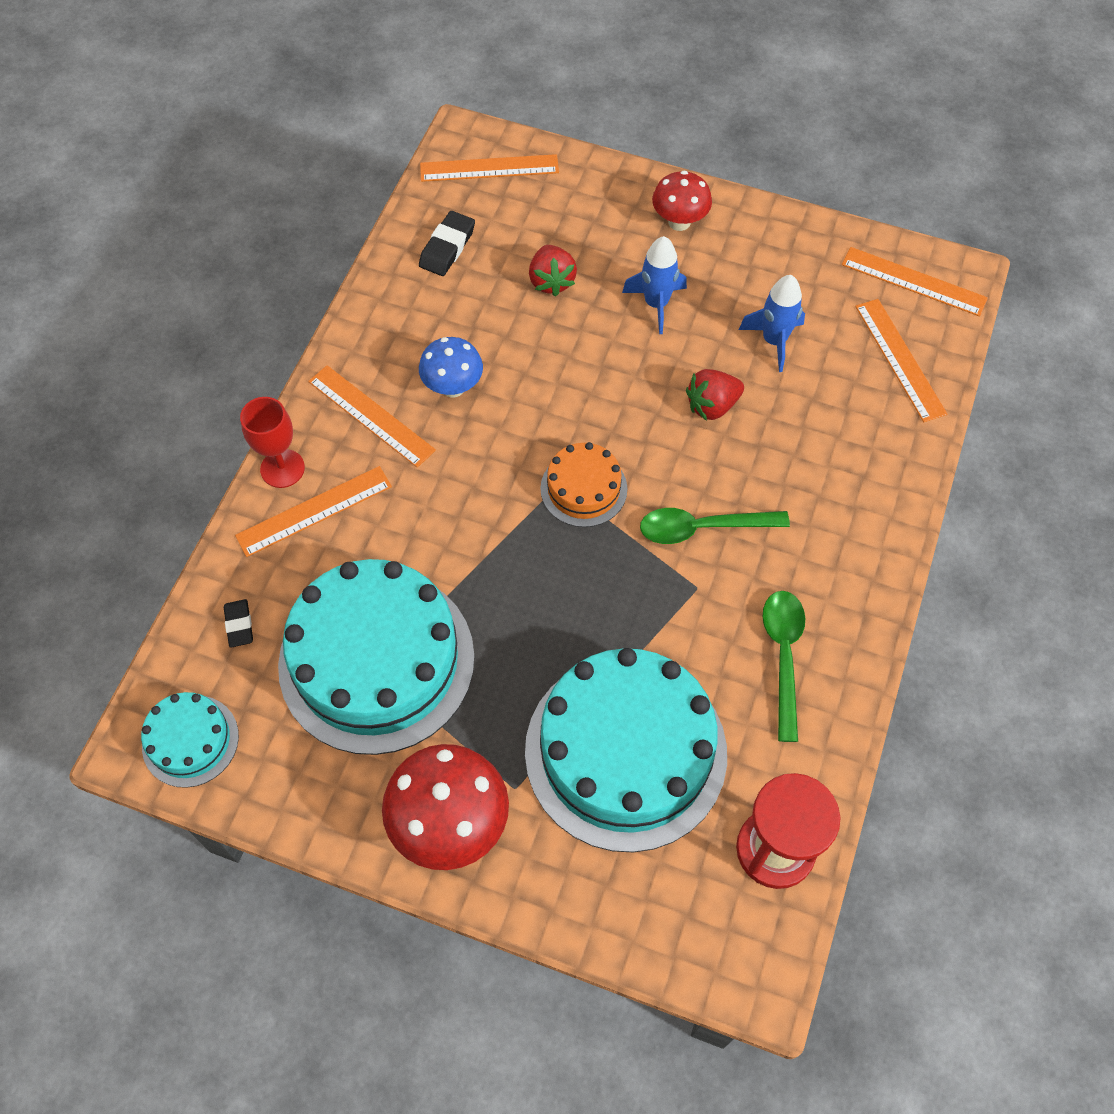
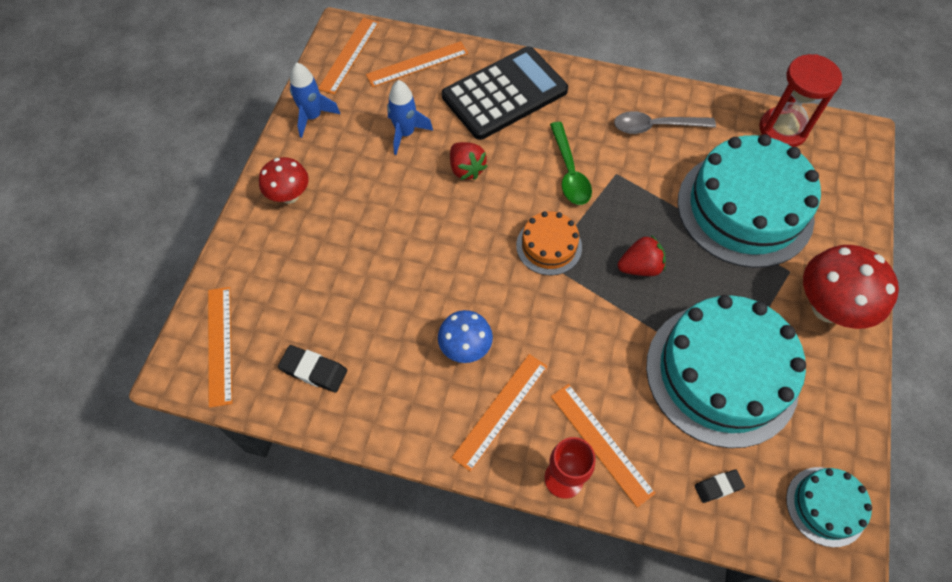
camera: 95 degrees left, 0 degrees up
(551, 281) = (351, 283): red strawberry -> red strawberry (640, 267)
(656, 304) = (373, 208): blue rocket -> blue rocket (313, 117)
(783, 655) = (655, 126): green spoon -> grey spoon
(845, 462) = (504, 94): none -> black calculator

